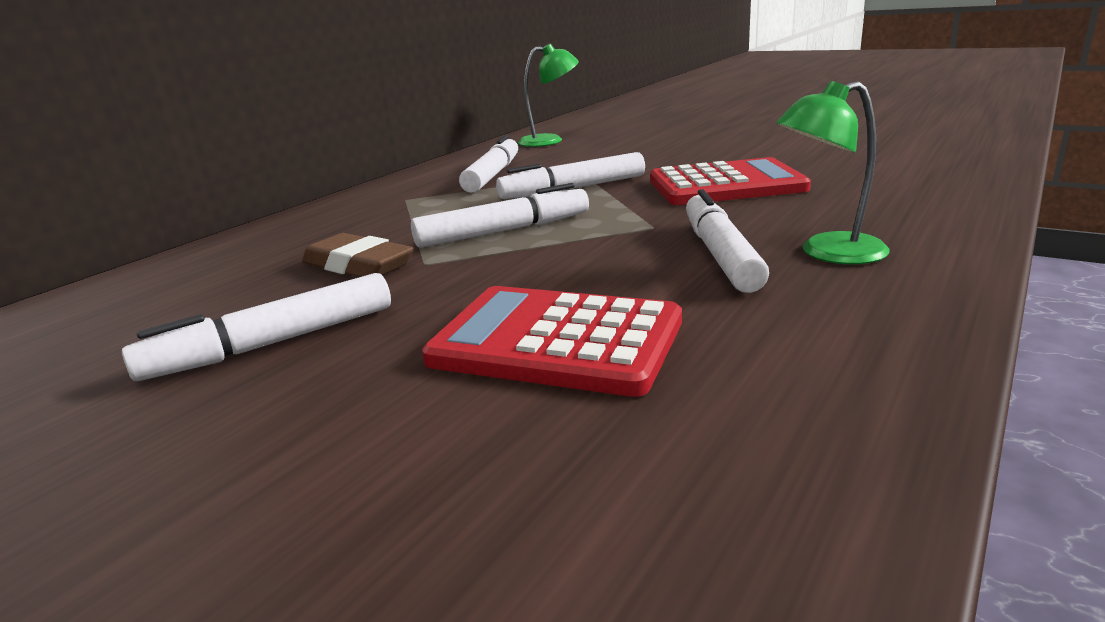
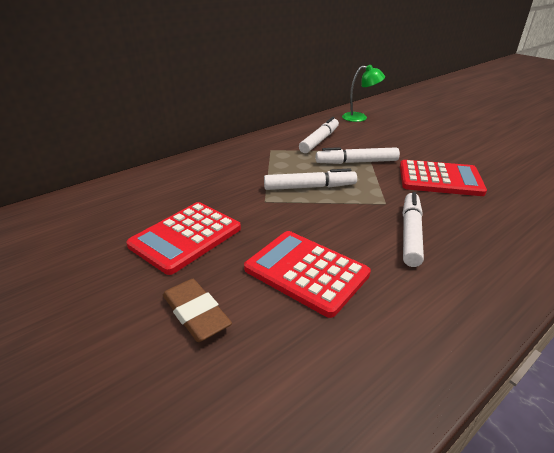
camera: 15 degrees right, 10 degrees up
(273, 343) = (186, 237): white marker -> red calculator
(358, 265) = (235, 194): brown eraser -> brown eraser (196, 313)
(828, 253) = (468, 248): green lamp -> none

